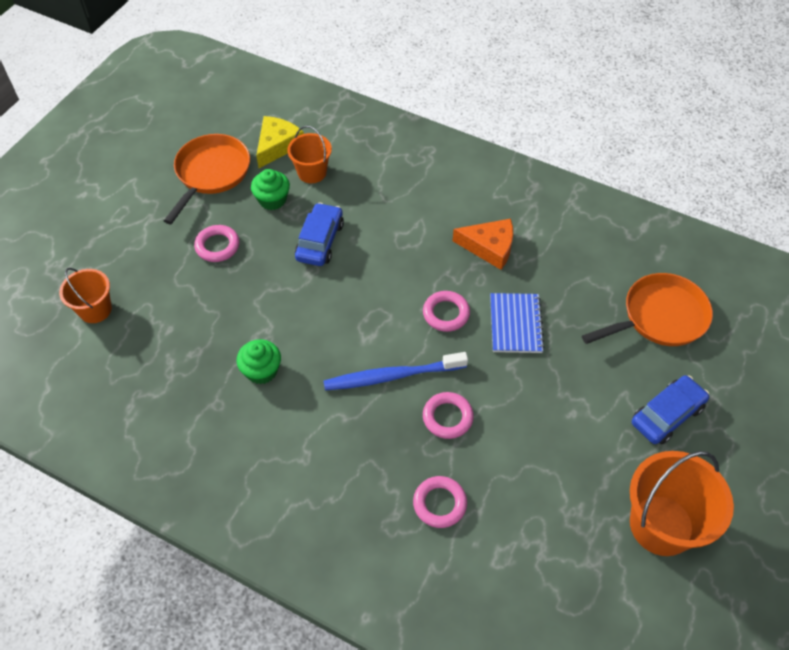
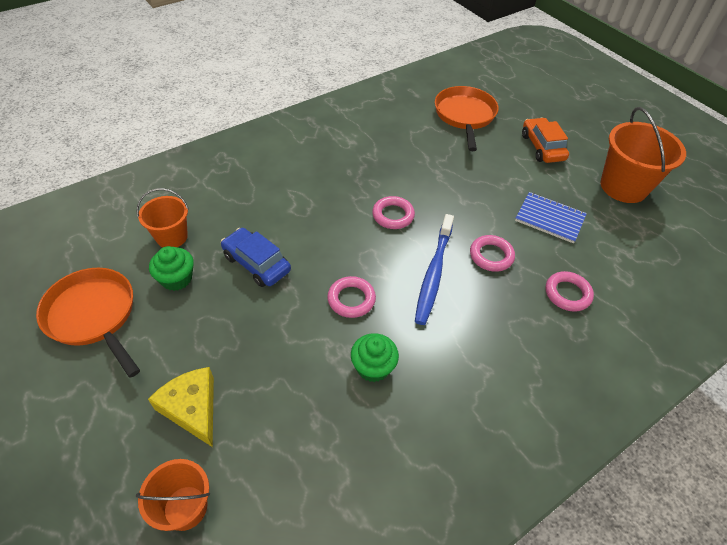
camera: 65 degrees left, 5 degrees down
(217, 246) = (195, 346): pink ring -> pink ring (351, 299)
(277, 145) = (113, 248): yellow cheese -> yellow cheese (192, 408)
(489, 247) = (347, 165): orange cheese -> none
(515, 324) = (428, 182): blue notebook -> blue notebook (549, 218)
(667, 415) = (542, 147): blue car -> orange car

